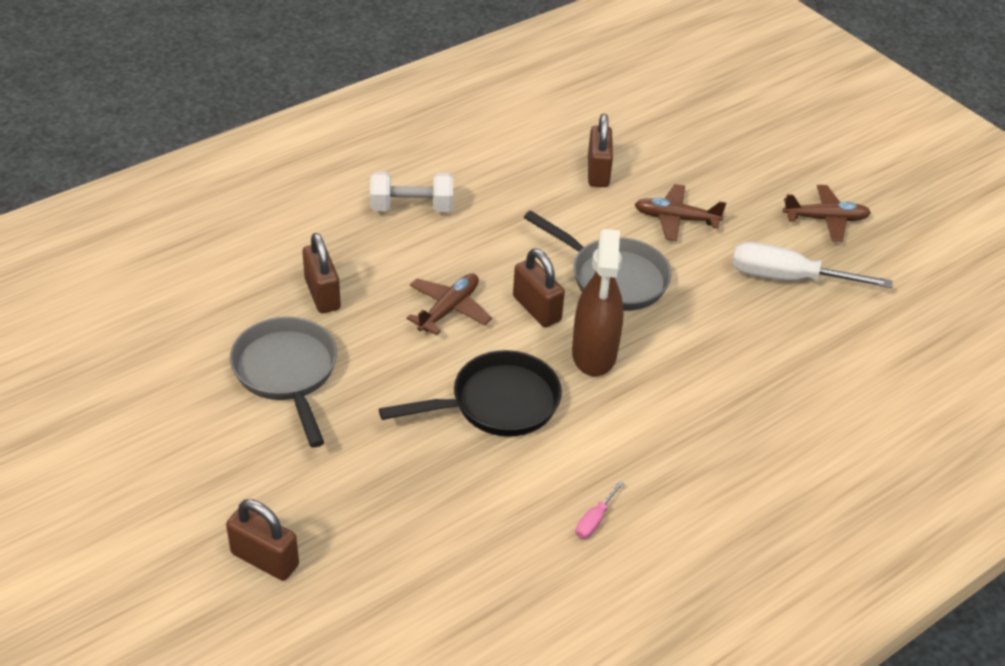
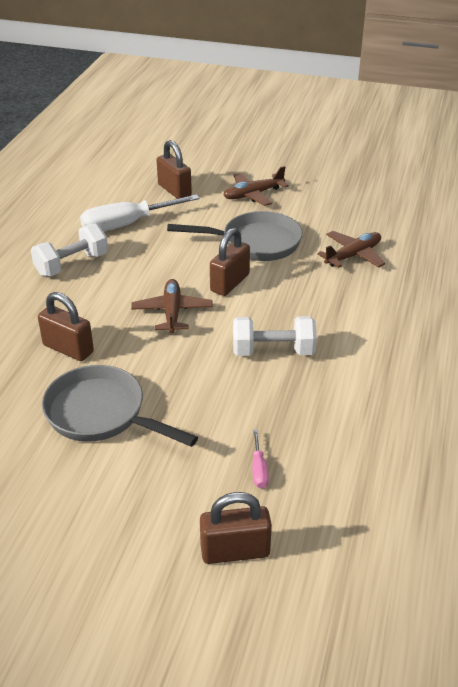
camera: 35 degrees left, 5 degrees down
(497, 404) = (273, 351): black pan -> white dumbbell
(536, 309) = (230, 283): brown padlock -> brown padlock turned 75 degrees counterclockwise
(594, 354) = (297, 290): brown spray bottle -> none
(594, 520) = (416, 384): pink screwdriver -> pink screwdriver (259, 469)
(788, 278) = (354, 196): white screwdriver -> white screwdriver (127, 224)
(826, 219) = (335, 158): brown plane -> brown plane (353, 255)

